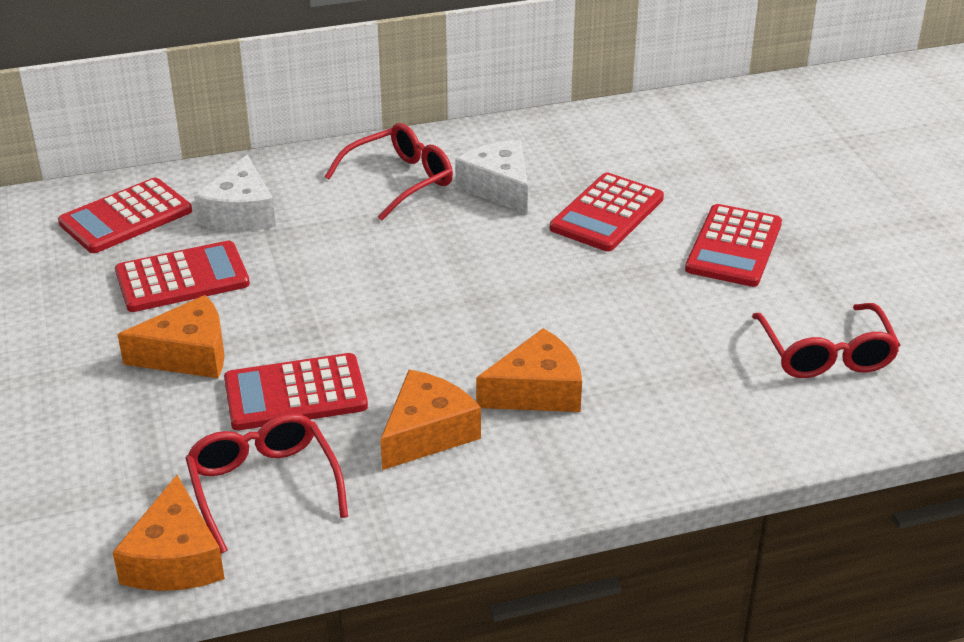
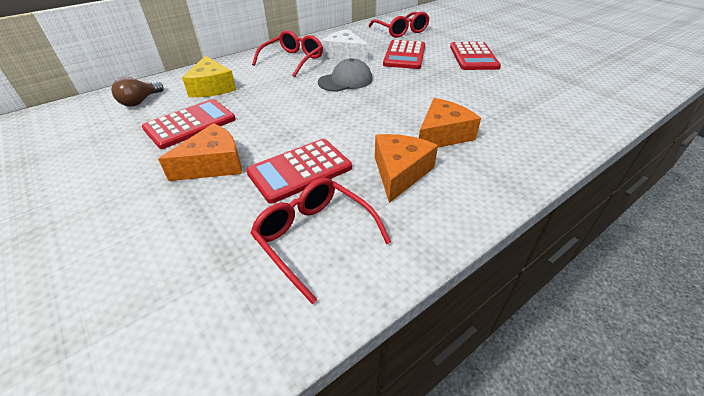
camera: 20 degrees left, 5 degrees up
(126, 217) = (140, 101): red calculator -> brown light bulb
(175, 559) = (274, 321): orange cheese -> none
(241, 213) = (212, 87): white cheese -> yellow cheese
(461, 248) = (345, 80): none -> grey cap
(826, 354) = (561, 88): red glasses -> red glasses (401, 31)

